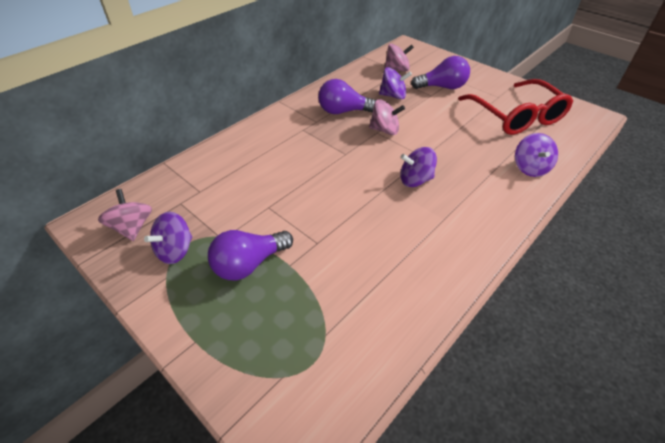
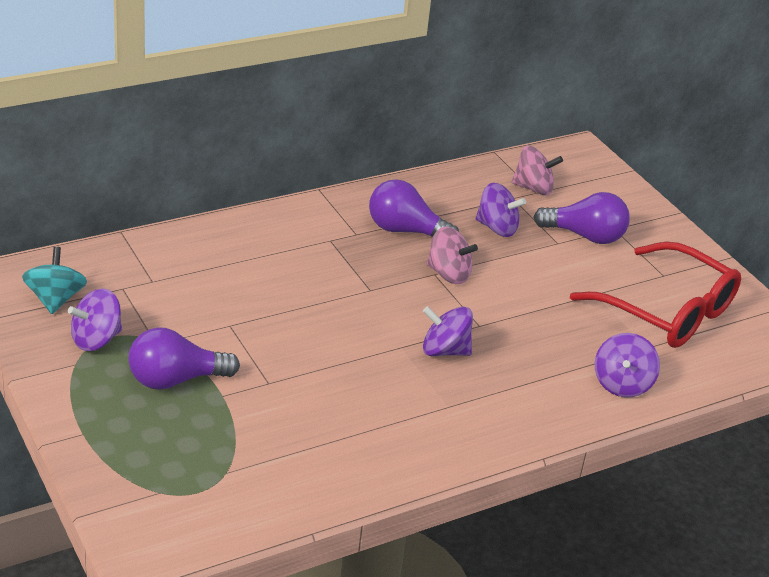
camera: 15 degrees right, 10 degrees down
(132, 227) = (55, 299): pink spinning top -> turquoise spinning top
(516, 116) = (666, 310): red glasses -> red glasses turned 45 degrees counterclockwise

